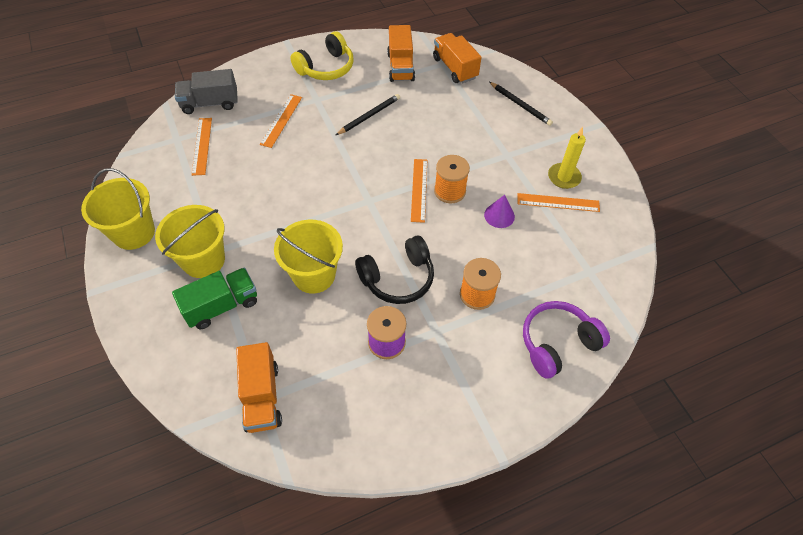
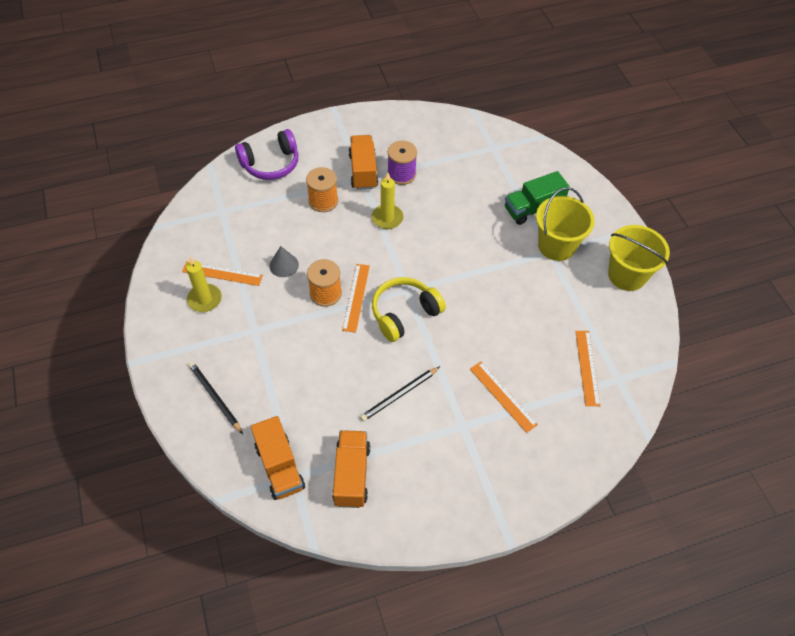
camera: 175 degrees left, 0 degrees up
(210, 103) = (592, 429): grey truck -> none
(262, 396) = (493, 149): orange truck -> orange truck (363, 171)
(281, 120) = (503, 396): orange ruler -> orange ruler turned 60 degrees counterclockwise
(314, 275) = (459, 226): yellow bucket -> none
(326, 68) = (451, 481): yellow headphones -> yellow headphones (404, 313)
(398, 278) = (387, 218): black headphones -> yellow candle
(499, 215) = (284, 265): purple cone -> grey cone

